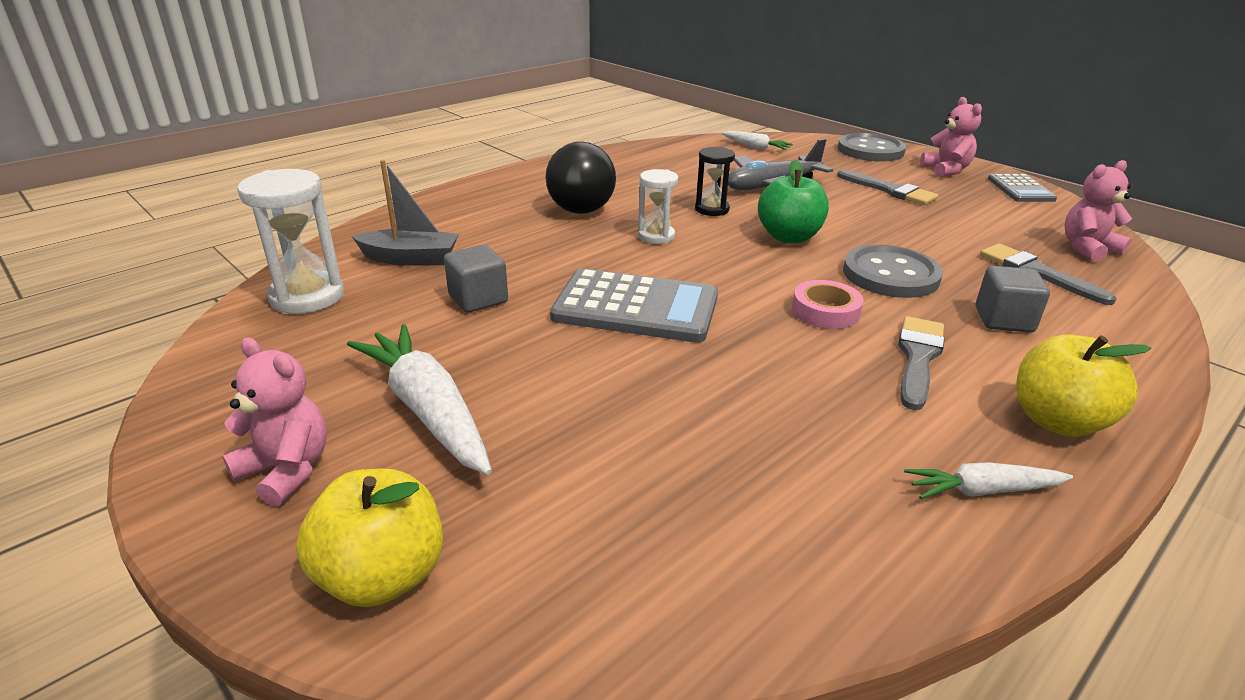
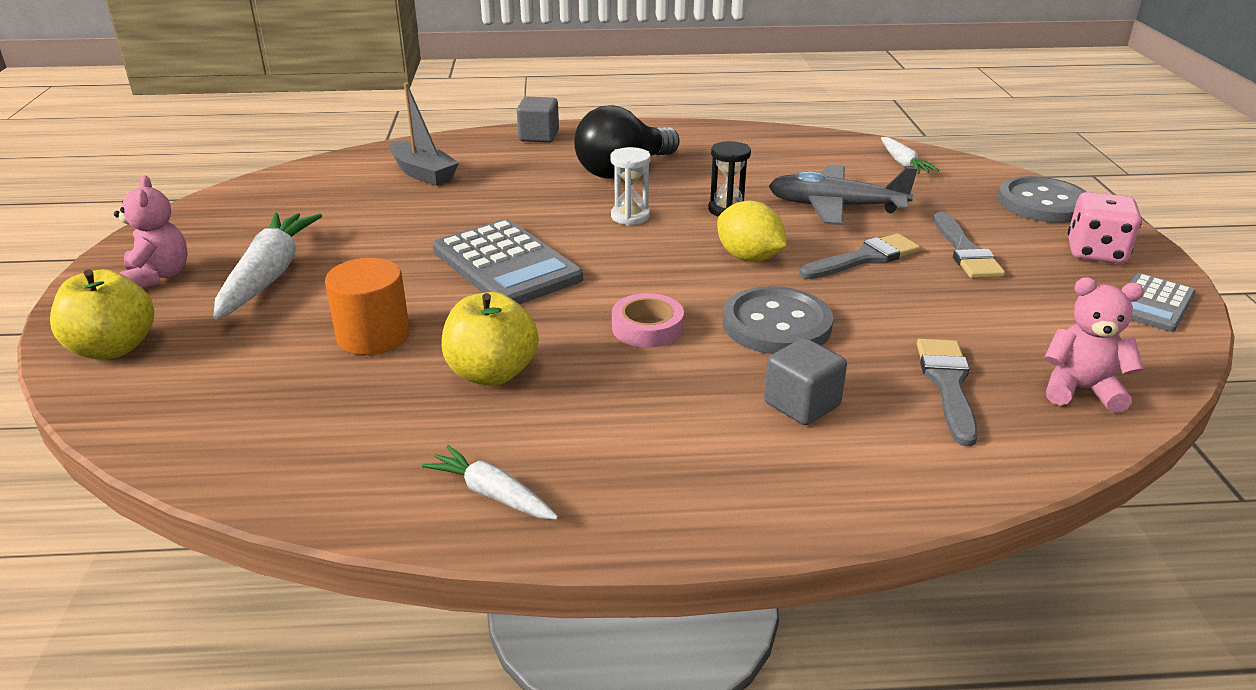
camera: 40 degrees right, 0 degrees up
(307, 297) = (323, 179): white hourglass -> none
(478, 299) = (415, 218): grey cube -> grey cube (539, 136)
(643, 416) = (373, 336): none -> orange cylinder
(789, 237) = (749, 257): green apple -> yellow lemon
(918, 358) = (648, 394): grey brush -> grey brush (864, 258)
(946, 170) = (1095, 253): pink teddy bear -> pink dice
(1057, 421) = (660, 491): yellow apple -> yellow apple (492, 373)

